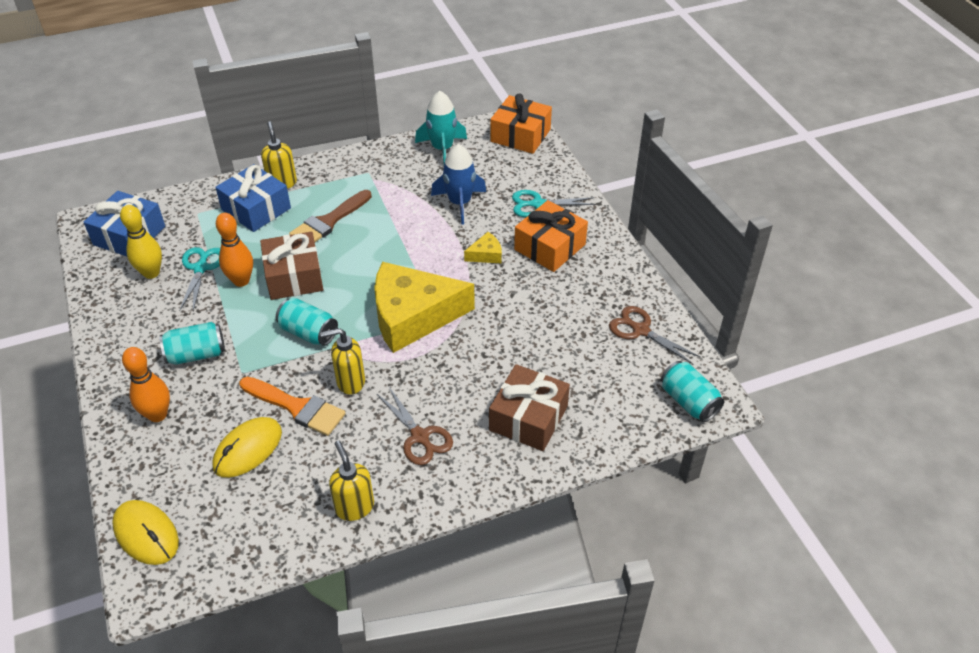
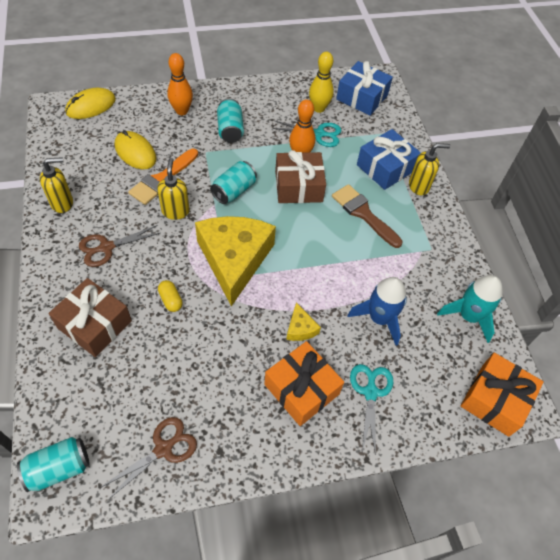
camera: 95 degrees right, 10 degrees up
(479, 359) = (171, 300): none -> yellow capsule

